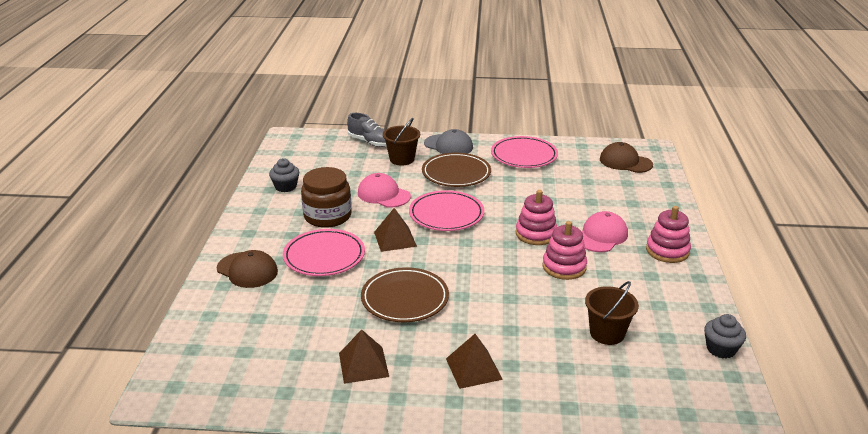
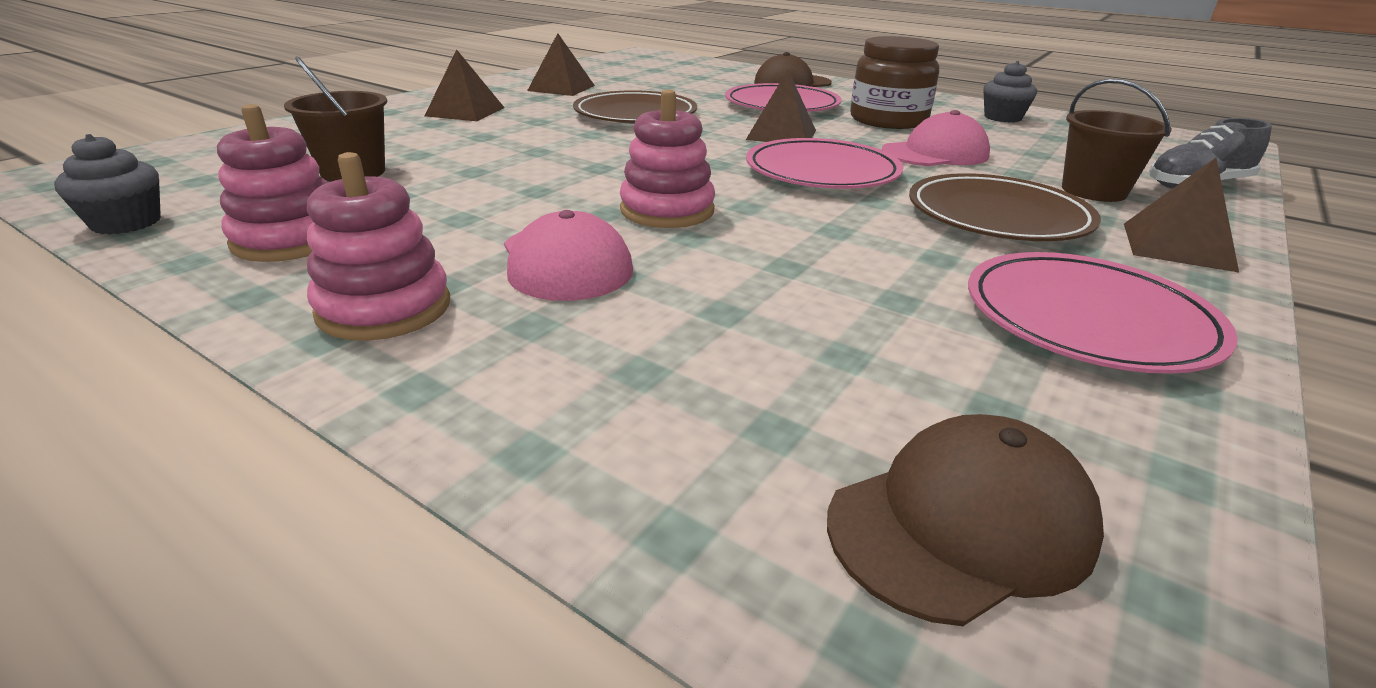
camera: 120 degrees right, 0 degrees up
(448, 145) = (1177, 246): grey cap -> brown pyramid
(564, 267) = (537, 198): pink stacking toy -> pink stacking toy (290, 240)

